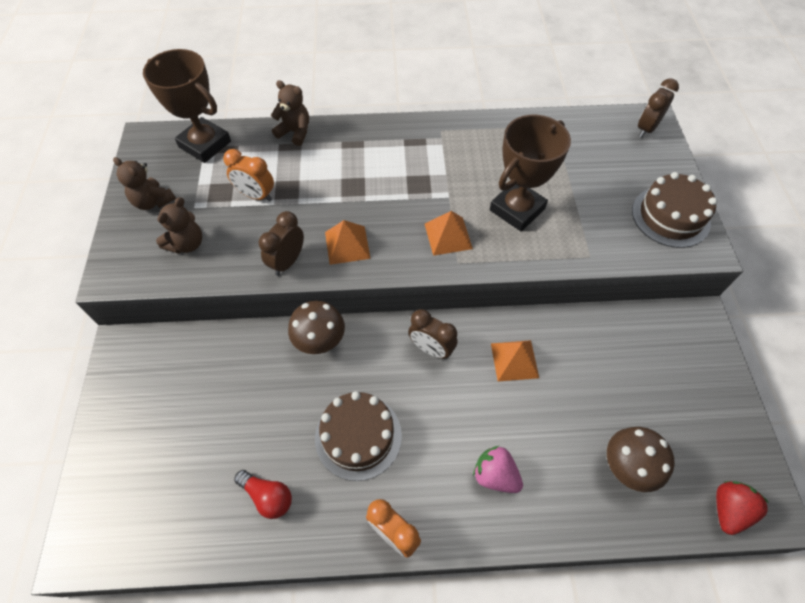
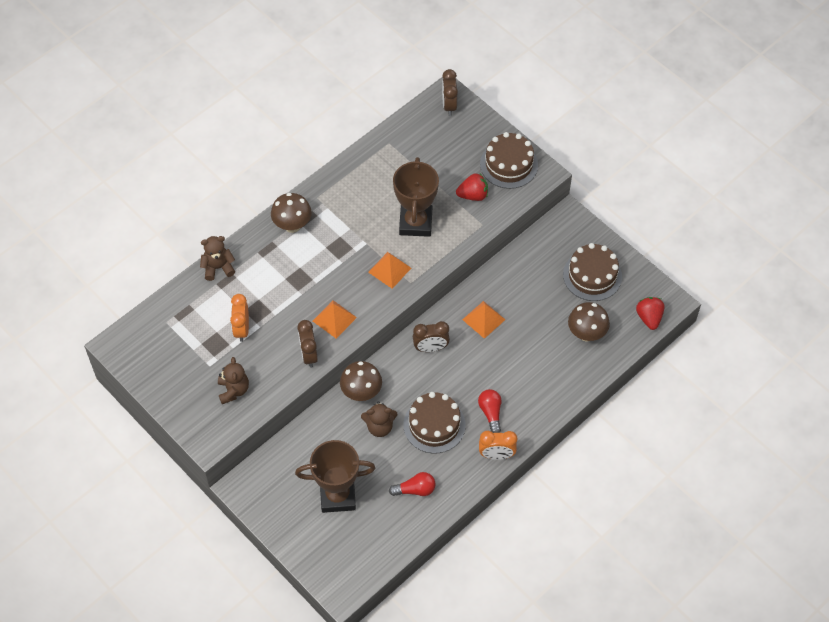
camera: 40 degrees left, 0 degrees up
(153, 201) = (177, 382): brown teddy bear -> brown teddy bear (379, 427)
(205, 144) = (164, 320): brown trophy -> brown trophy (338, 496)
(256, 195) = (242, 329): orange clock -> orange clock turned 105 degrees clockwise
(395, 139) = (292, 225): none -> brown mushroom
(431, 474) = (490, 413): none -> red light bulb
(495, 475) = (524, 388): pink strawberry -> none
(603, 221) = (473, 195): none -> red strawberry
(685, 402) = (592, 275): none -> brown cake

